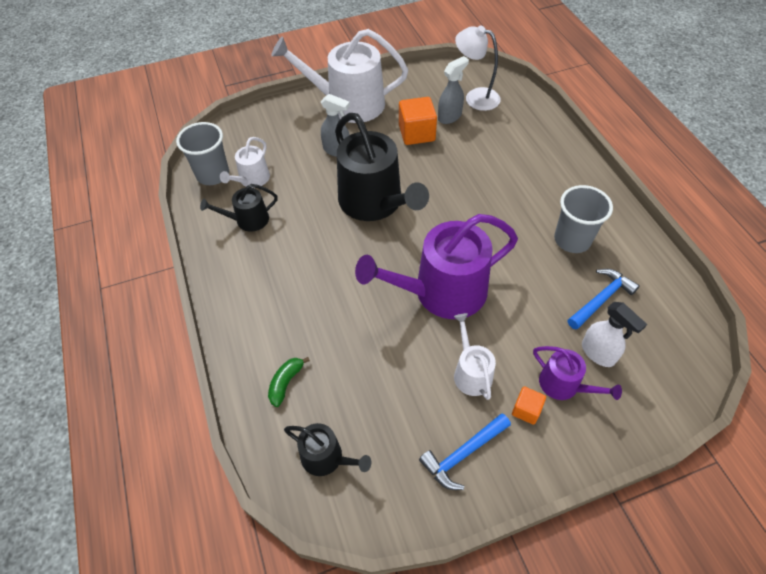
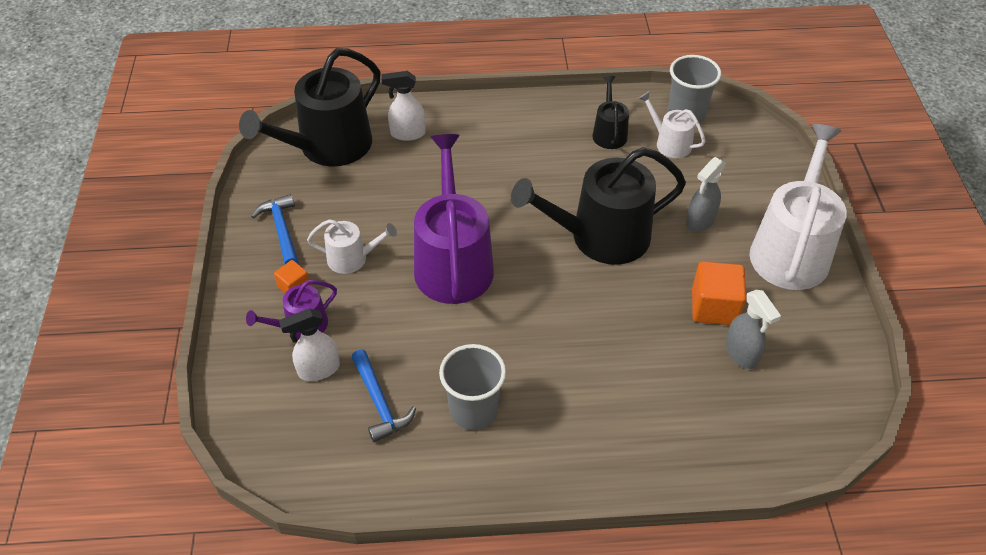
camera: 105 degrees right, 5 degrees down
(286, 383) = (407, 133): green banana -> white spray bottle
(326, 458) = (328, 147): black watering can -> black watering can, size x2.02
(475, 97) = (781, 399): white lamp -> none

